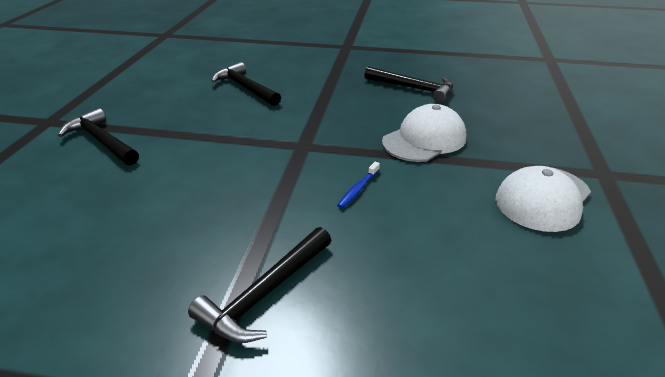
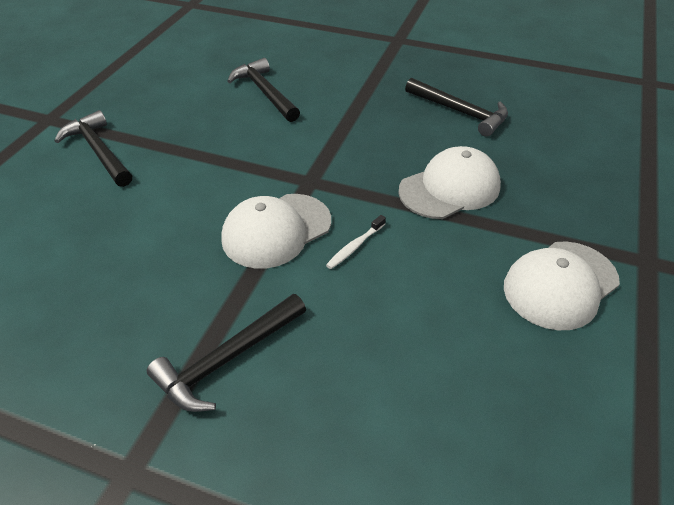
camera: 10 degrees right, 10 degrees up
(283, 184) = (276, 230): none -> white cap
(358, 189) = (355, 246): blue toothbrush -> white toothbrush

